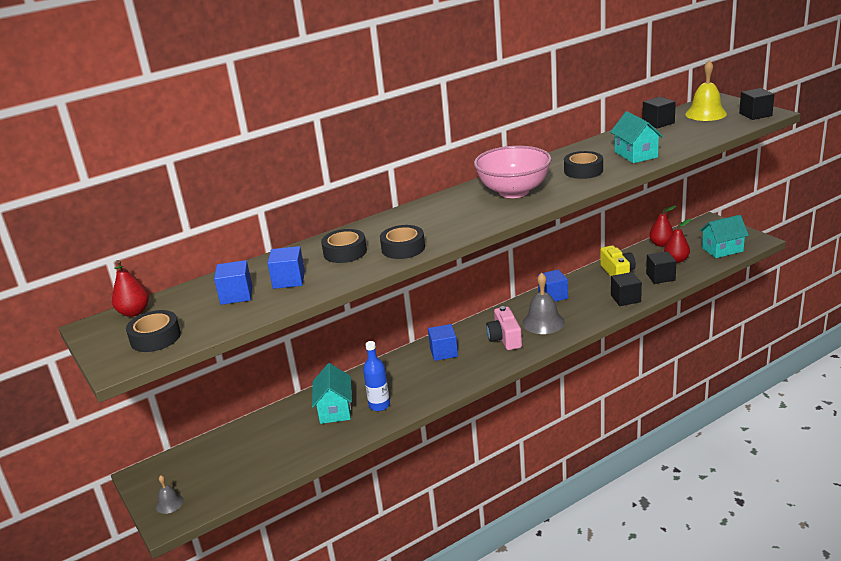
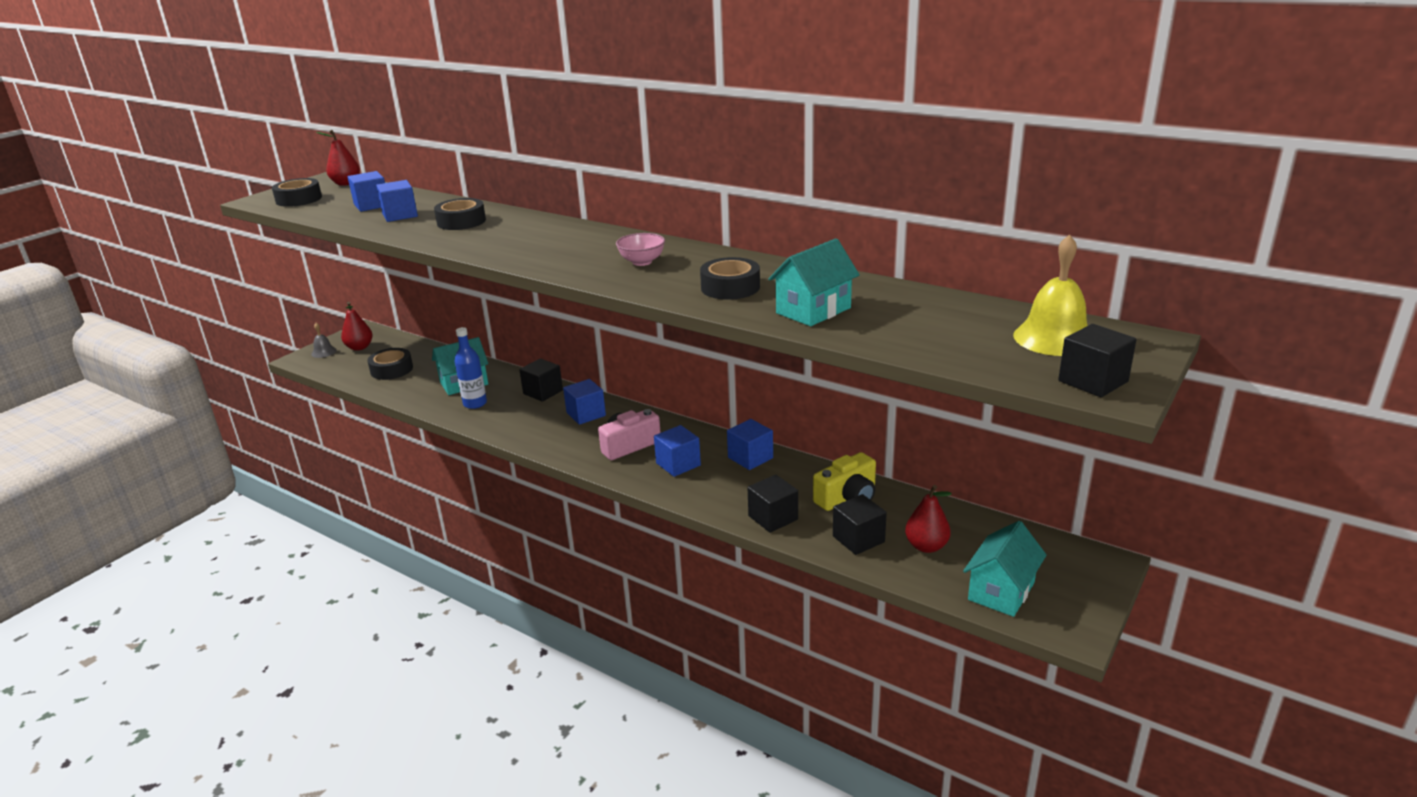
camera: 65 degrees right, 0 degrees up
(403, 248) = (471, 241): black tape -> black tape (391, 370)
(514, 191) = (642, 262): pink bowl -> pink bowl, size x0.47
(543, 322) = (678, 464): grey bell -> blue cube
(658, 123) = (971, 307): black cube -> black cube (543, 392)
(661, 244) = (972, 523): red pear -> red pear (359, 347)
(722, 249) = (1001, 591): turquoise house -> turquoise house turned 75 degrees clockwise

